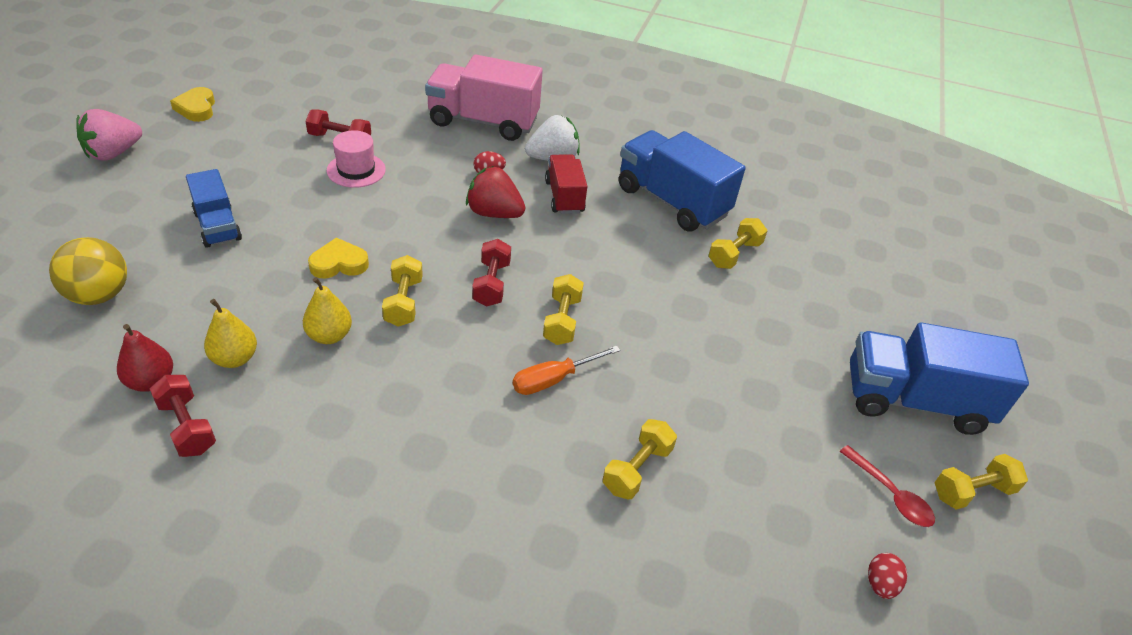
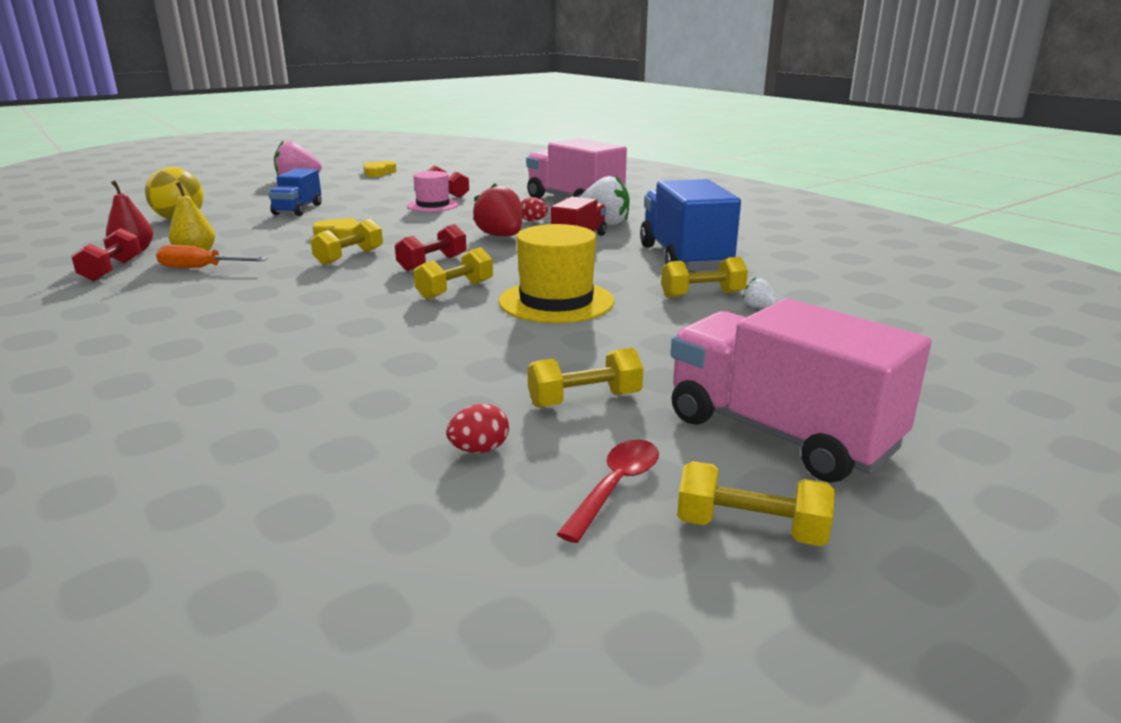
camera: 40 degrees right, 20 degrees down
(329, 335) = (270, 258): yellow pear -> none
(553, 380) = (387, 314): orange screwdriver -> orange screwdriver (200, 268)
(637, 469) = (360, 376): yellow dumbbell -> yellow dumbbell (584, 400)
(652, 305) = (556, 301): none -> yellow hat
(781, 257) = (758, 306): none -> white strawberry
(880, 584) = (471, 546): red egg -> red egg (479, 449)
(890, 494) = (615, 487): red spoon -> red spoon turned 150 degrees counterclockwise
(914, 401) = (779, 433): blue truck -> pink truck

